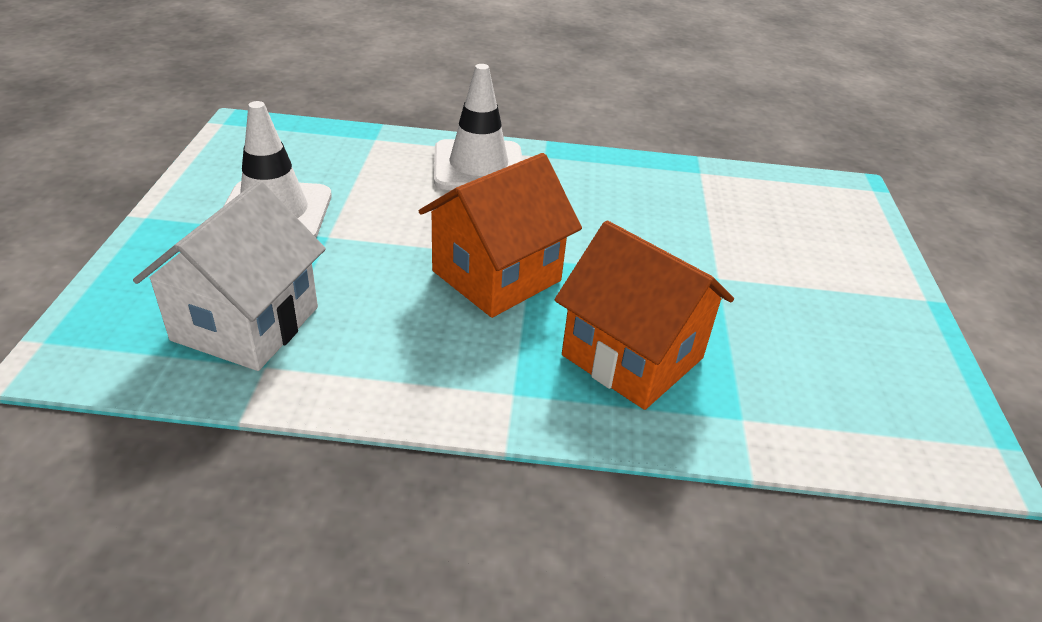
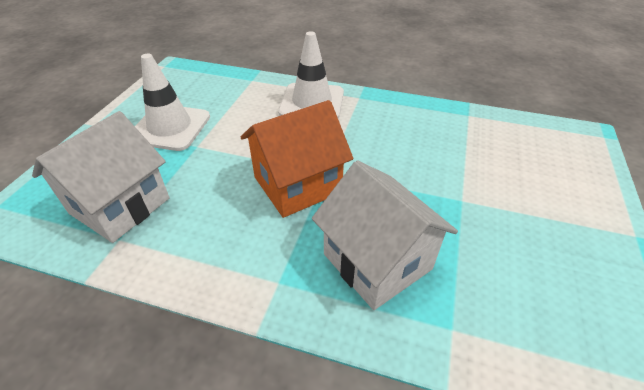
camera: 15 degrees right, 5 degrees up
(632, 356) = (377, 261): orange house -> white house

